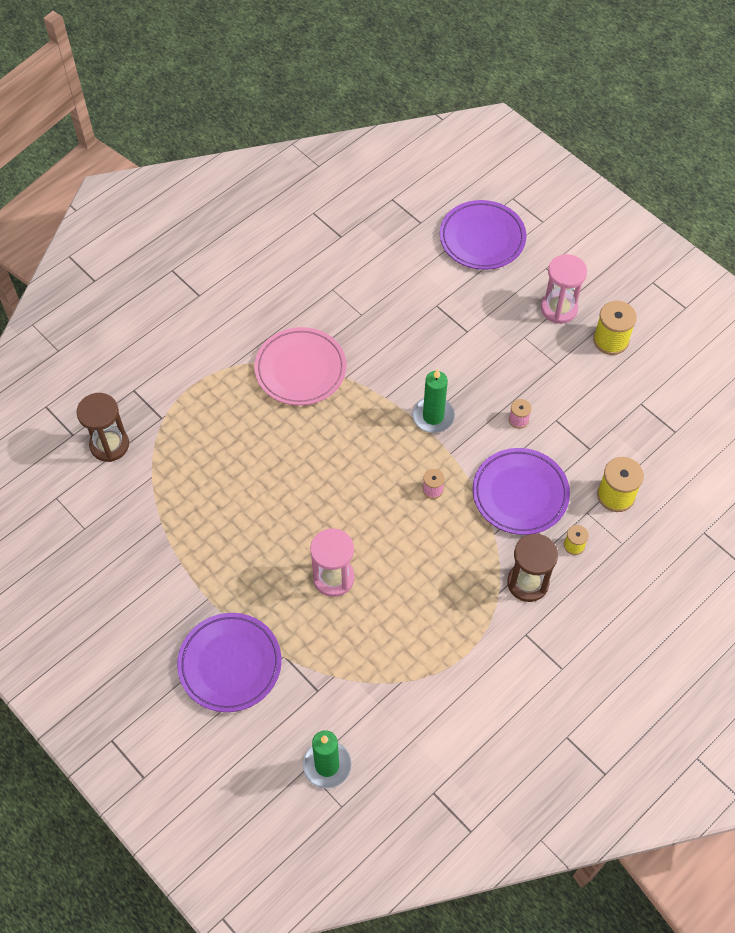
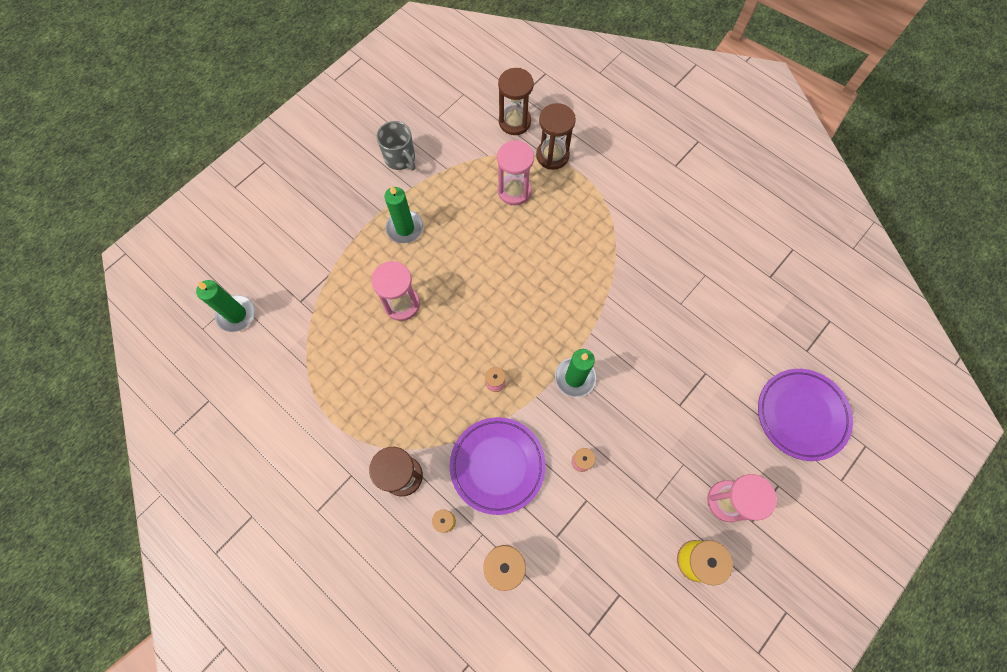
camera: 85 degrees right, 10 degrees up
(138, 573) = (400, 159): none -> grey mug
(164, 410) = (552, 156): none -> brown hourglass
(204, 453) = (514, 191): none -> pink hourglass
(230, 664) = (323, 234): purple plate -> none
(236, 571) = (405, 228): none -> green candle
(300, 369) = (609, 256): pink plate -> none

